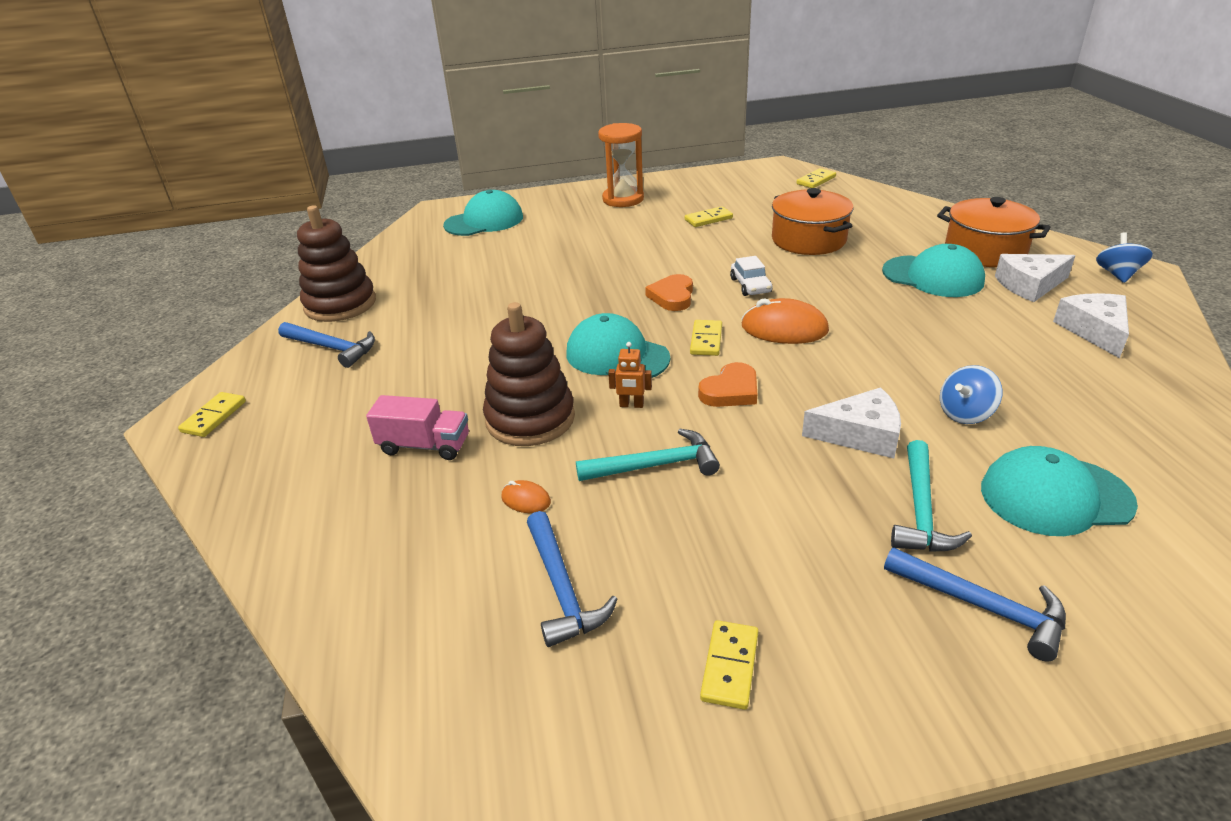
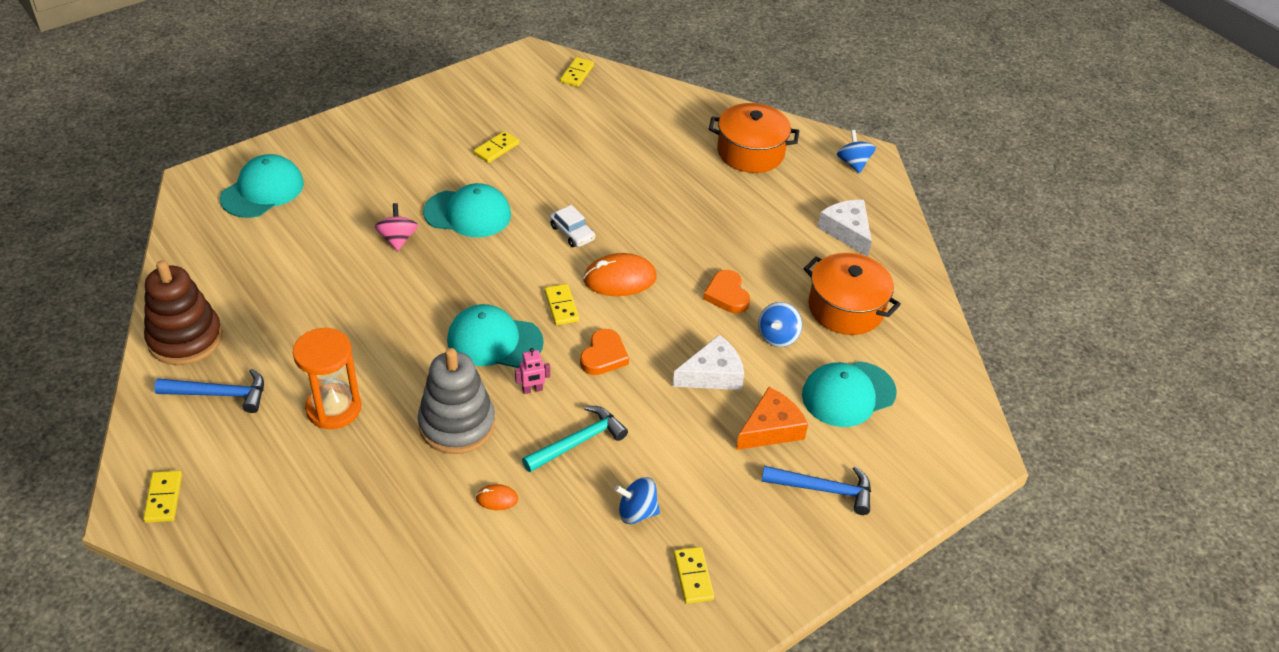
camera: 30 degrees left, 10 degrees up
(424, 445) = (384, 474): pink truck -> none
(530, 419) = (457, 424): brown stacking toy -> grey stacking toy
(562, 588) = (562, 559): blue hammer -> none
(575, 266) = (398, 239): none -> pink spinning top
(623, 199) = (395, 132): orange hourglass -> orange hourglass (334, 408)
(631, 405) = (532, 390): orange robot -> pink robot
(672, 296) = (509, 260): orange heart -> orange heart (727, 295)
(689, 560) = (636, 512): none -> blue spinning top
(808, 240) = (600, 163): orange pot -> orange pot (846, 308)
(921, 510) = (770, 429): turquoise hammer -> orange cheese
(933, 277) = (718, 192): turquoise cap -> turquoise cap (468, 213)
(1029, 285) = (793, 188): white cheese -> none

